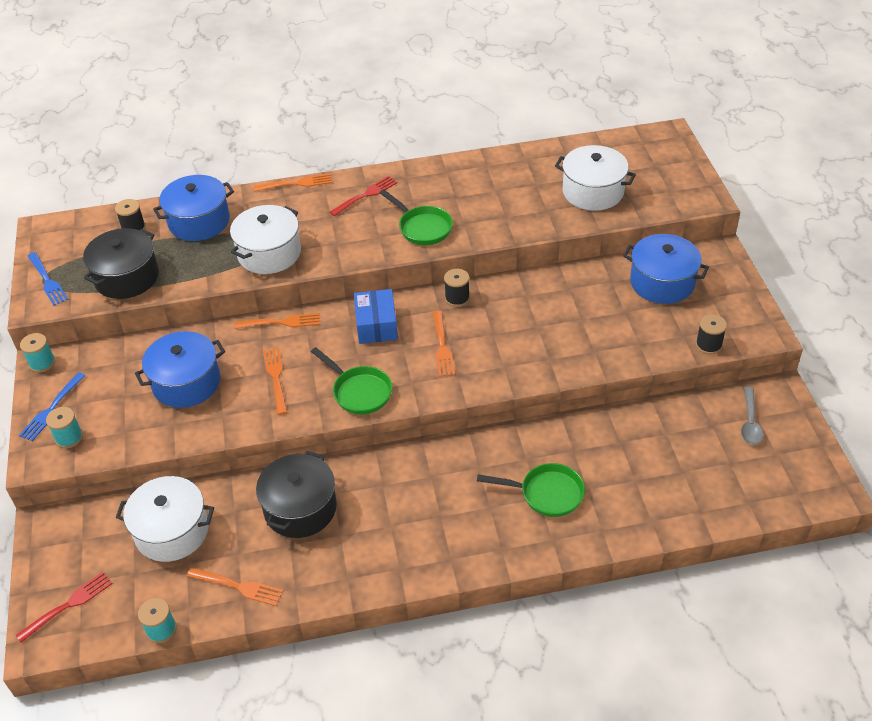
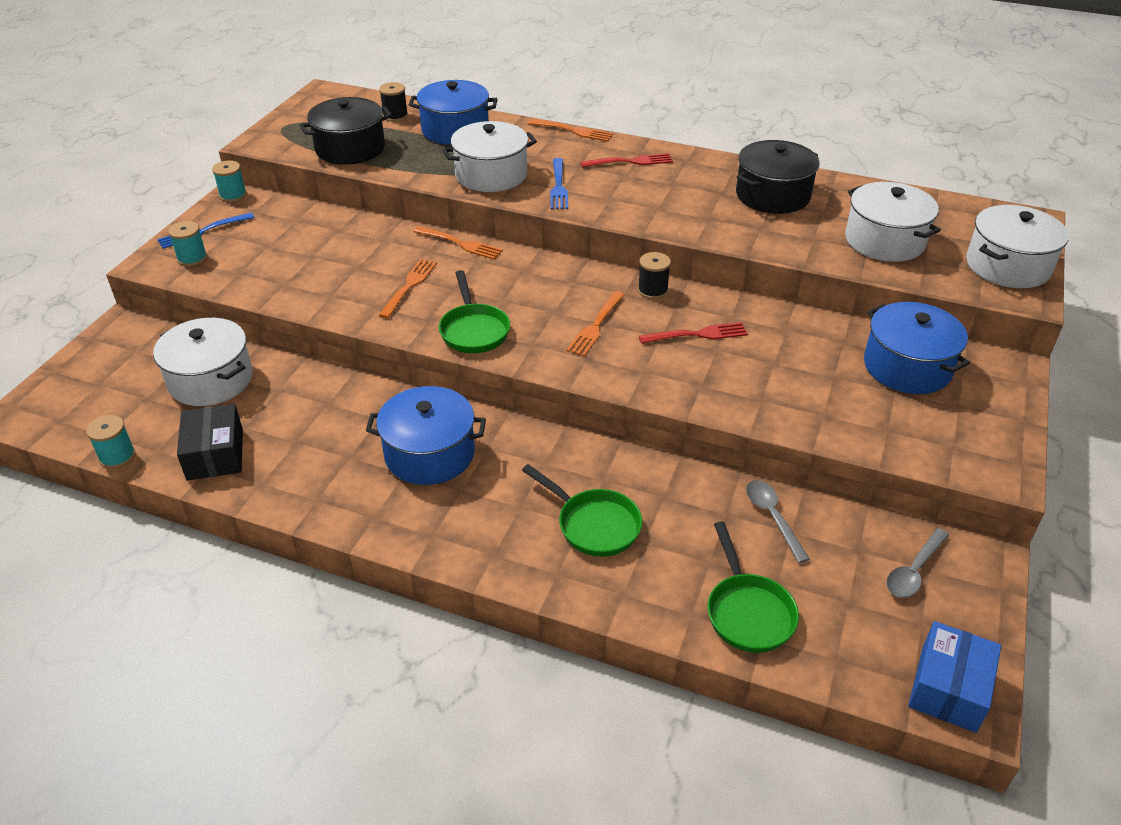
camera: 30 degrees right, 5 degrees down
(47, 280) = (286, 128): blue fork -> blue fork (558, 186)
(68, 606) = (70, 397): red fork -> red fork (696, 335)
(186, 383) = (329, 257): blue pot -> blue pot (429, 454)
(237, 586) = (215, 454): orange fork -> black box
(300, 508) = (337, 415): black pot -> black pot (772, 195)
(376, 325) = (547, 281): blue box -> blue box (948, 688)
(422, 227) = (661, 207): green pan -> green pan (748, 612)
(648, 429) = (772, 517): none -> grey spoon
(680, 179) = (1007, 266): none -> white pot
(708, 345) = (913, 453): black spool -> none

